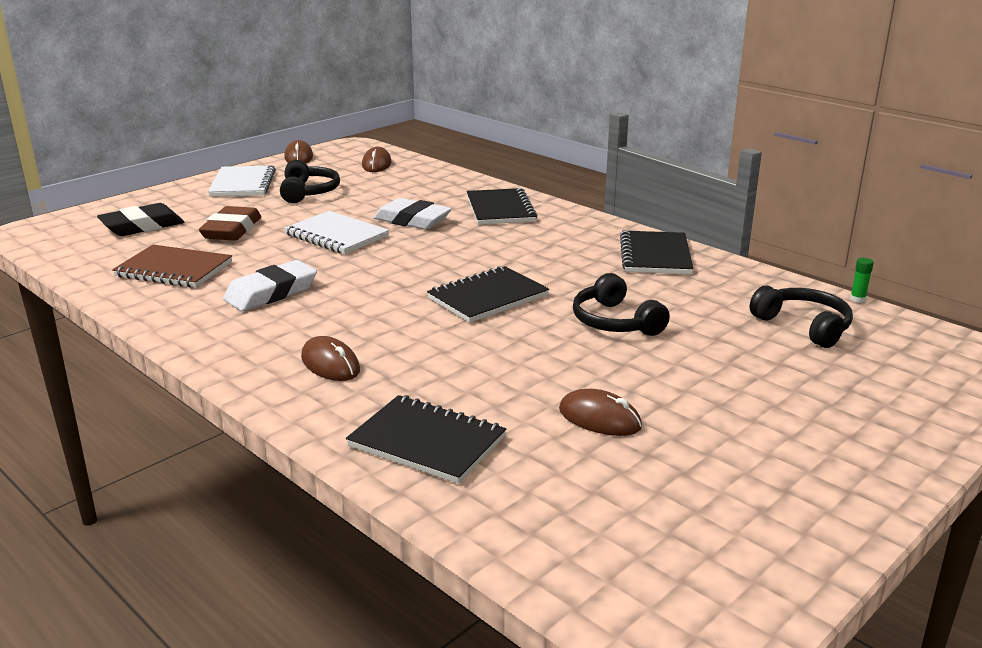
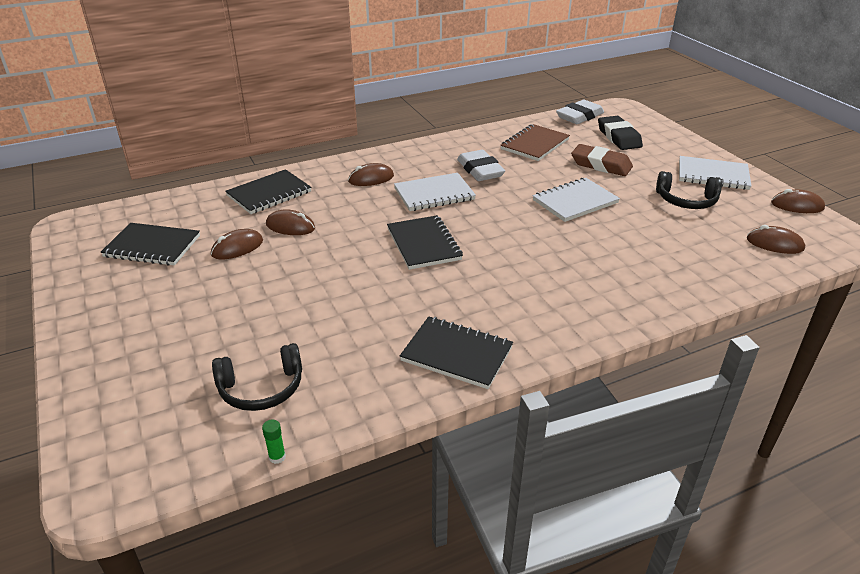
camera: 110 degrees right, 10 degrees up
(358, 311) = (434, 194): none -> white notebook
(412, 220) = (599, 239): white eraser -> white eraser (579, 116)
(500, 209) = (617, 291): black notebook -> black notebook (152, 246)
(513, 393) = (290, 226): none -> brown mouse
(615, 322) = (346, 289): black headphones -> none

